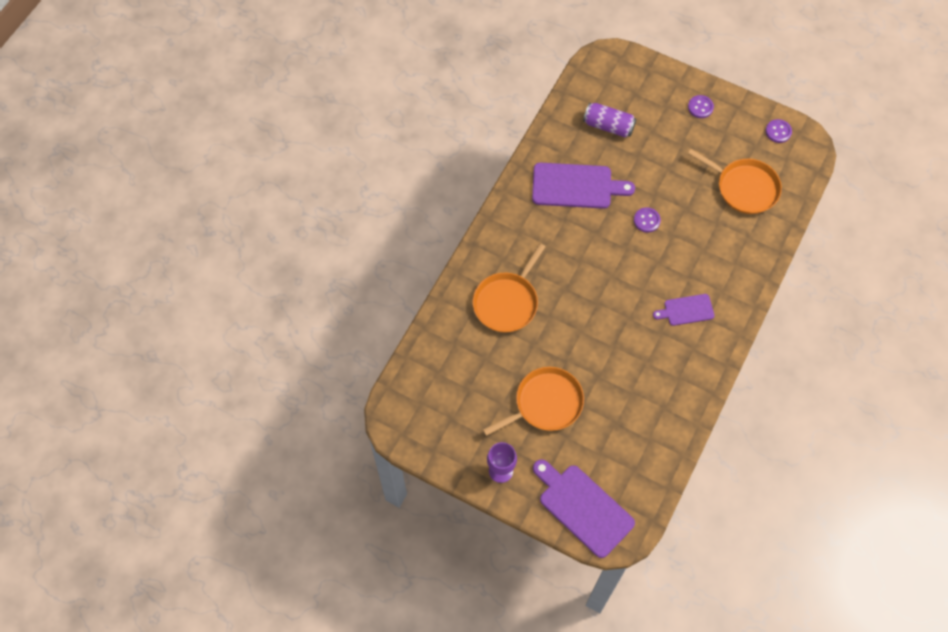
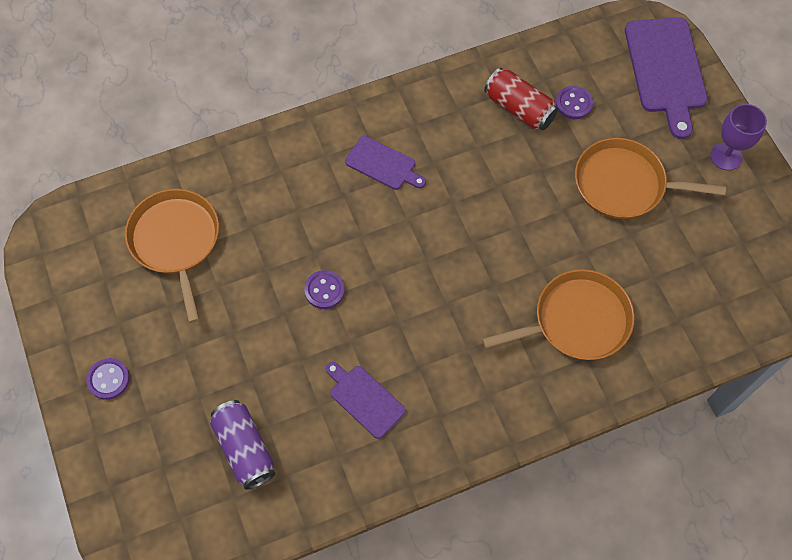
camera: 140 degrees left, 0 degrees up
(576, 186) = (365, 399): purple cutting board -> purple cutting board, size x0.56
(646, 406) = (519, 108): none -> red can
(778, 132) = (60, 274): purple button -> purple button (573, 103)

